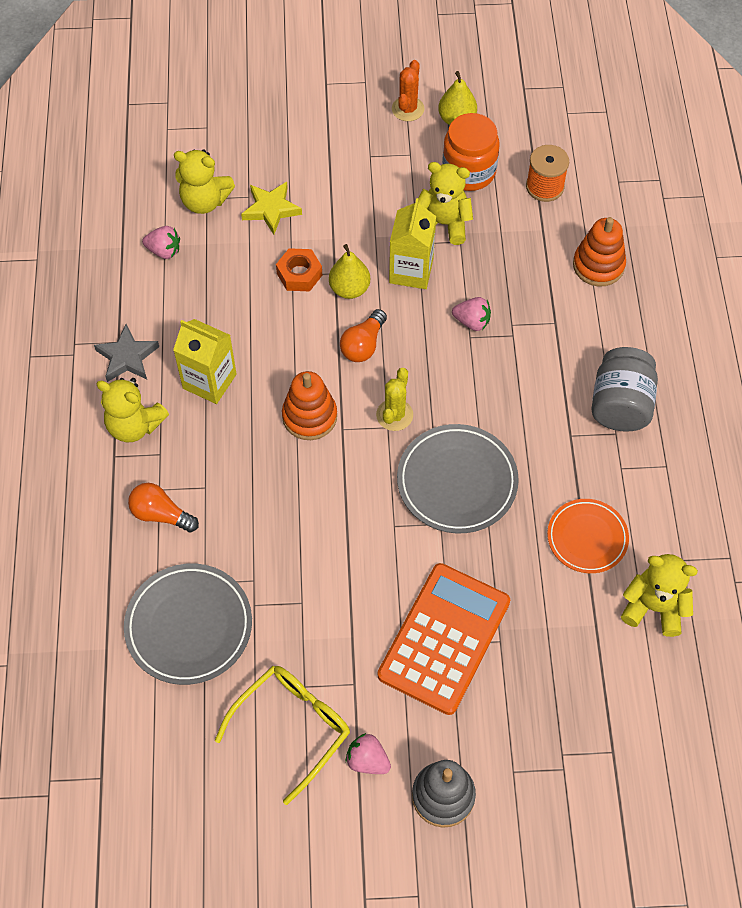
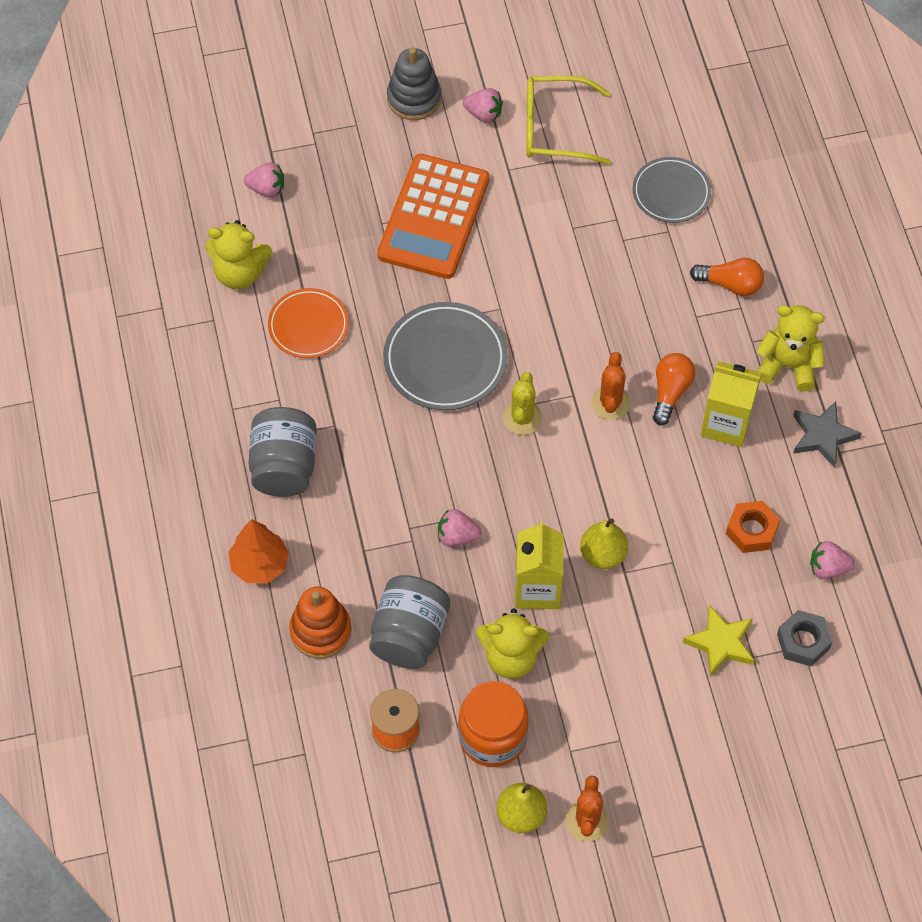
camera: 170 degrees right, 0 degrees up
(189, 626) = (671, 193): grey plate -> grey plate, size x0.66
(205, 201) = (803, 641): yellow teddy bear -> grey nut
(292, 727) = (555, 128): yellow glasses -> yellow glasses turned 60 degrees clockwise
(299, 274) = (664, 563): orange nut -> orange nut (751, 530)
(309, 416) = (610, 403): orange stacking toy -> orange cactus
(363, 345) = (572, 490): orange light bulb -> orange light bulb (670, 392)
(524, 252) = (409, 635): none -> grey jar
(620, 703) = (267, 189): none -> pink strawberry
(647, 324) = (259, 565): none -> orange tree

